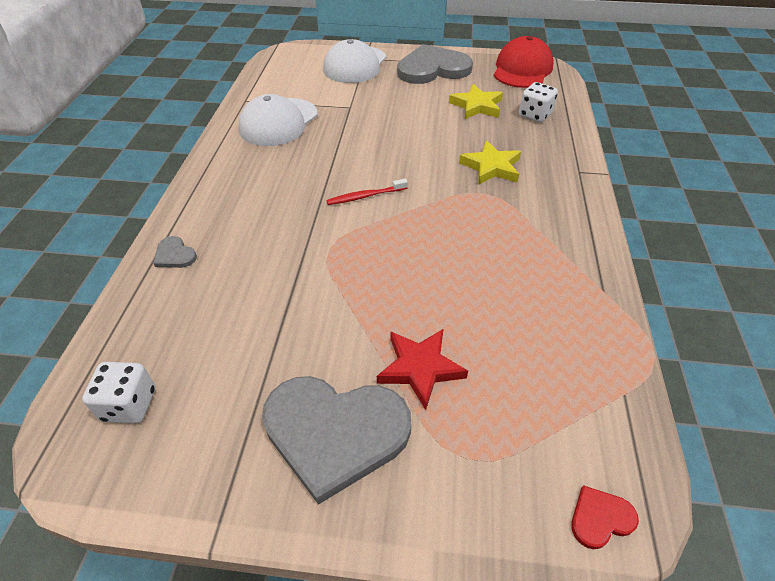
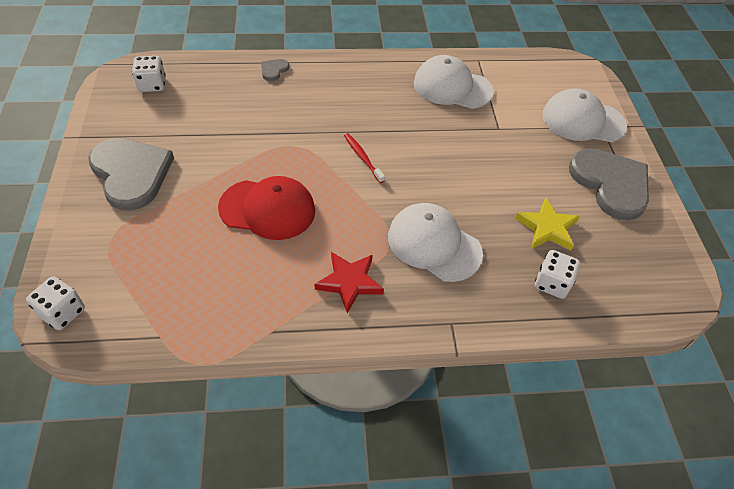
camera: 75 degrees right, 5 degrees up
(335, 432) = (131, 174): grey heart -> grey heart turned 150 degrees clockwise
(420, 368) = (181, 210): red star -> red star (349, 282)
(491, 167) = (434, 244): yellow star -> white cap
(522, 69) = (658, 271): red cap -> red cap (267, 209)
(600, 518) = (62, 312): red heart -> white dice

